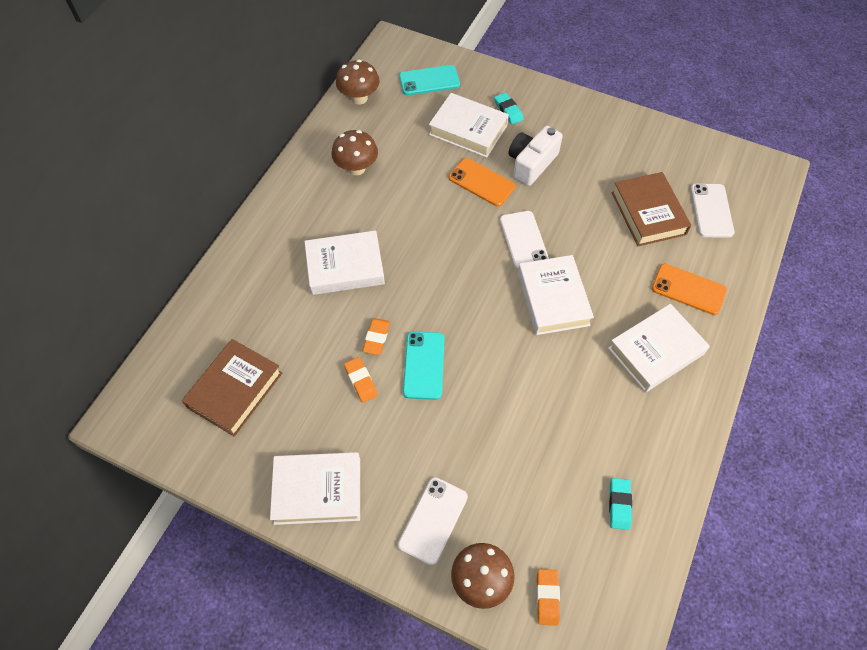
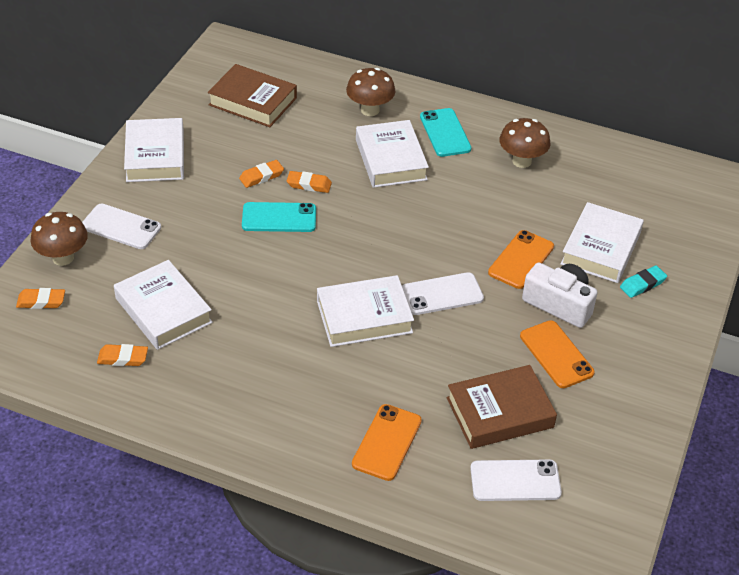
camera: 85 degrees right, 15 degrees down
(359, 98) = (626, 158): brown mushroom -> brown mushroom (370, 110)
(429, 81) = (673, 214): turquoise phone -> turquoise phone (445, 133)
(585, 172) = (556, 354): none -> orange phone
(619, 504) = (123, 358): turquoise eraser -> orange eraser
(655, 351) = (299, 403): white book -> white book (163, 310)

